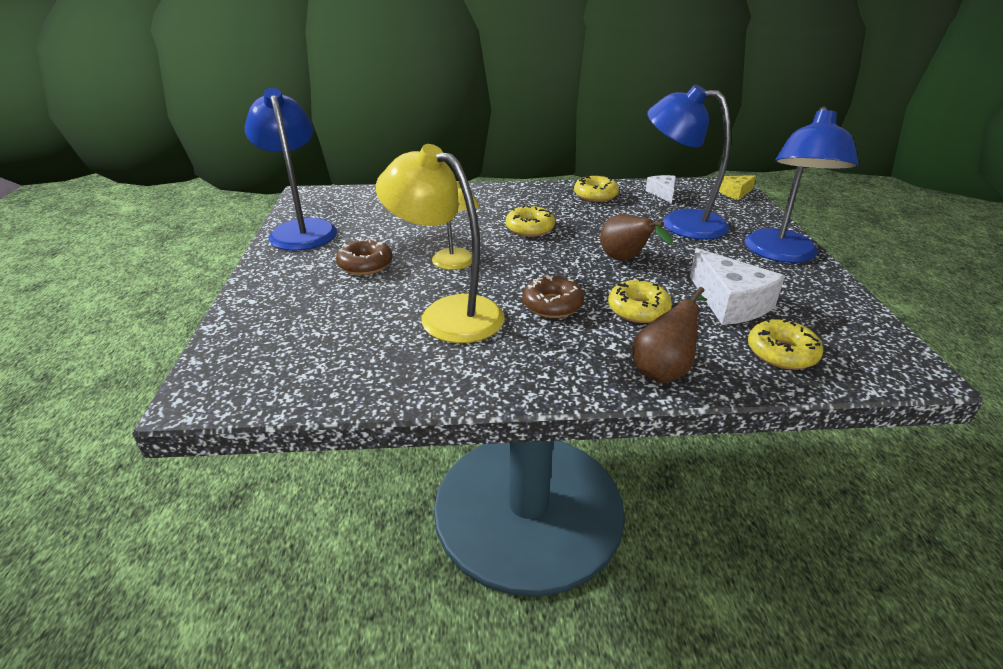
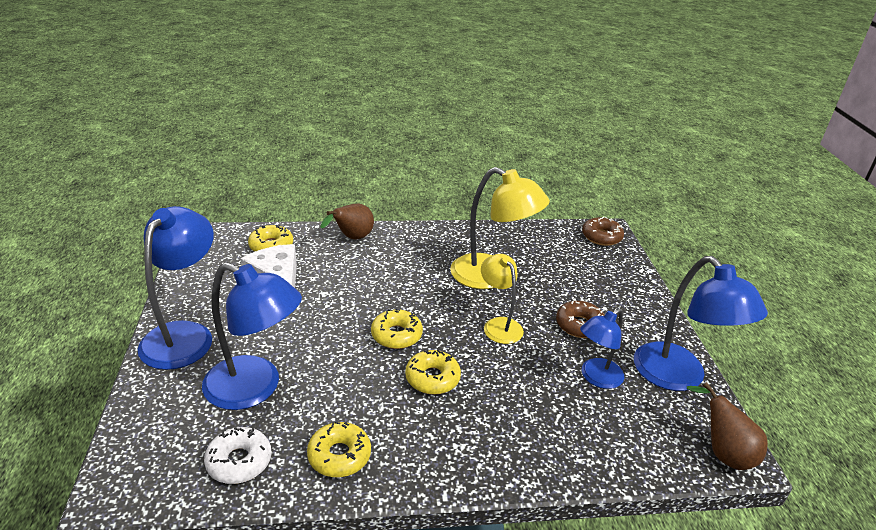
camera: 175 degrees right, 0 degrees up
(380, 229) = (596, 378): none -> blue lamp
(552, 305) = (415, 282): brown donut -> brown donut (601, 237)
(625, 260) = (342, 328): brown pear -> brown pear (723, 452)
(638, 309) = (351, 277): yellow donut -> yellow donut (396, 335)
(662, 193) = (239, 461): white cheese -> white donut
(735, 193) = (128, 464): yellow cheese -> none

